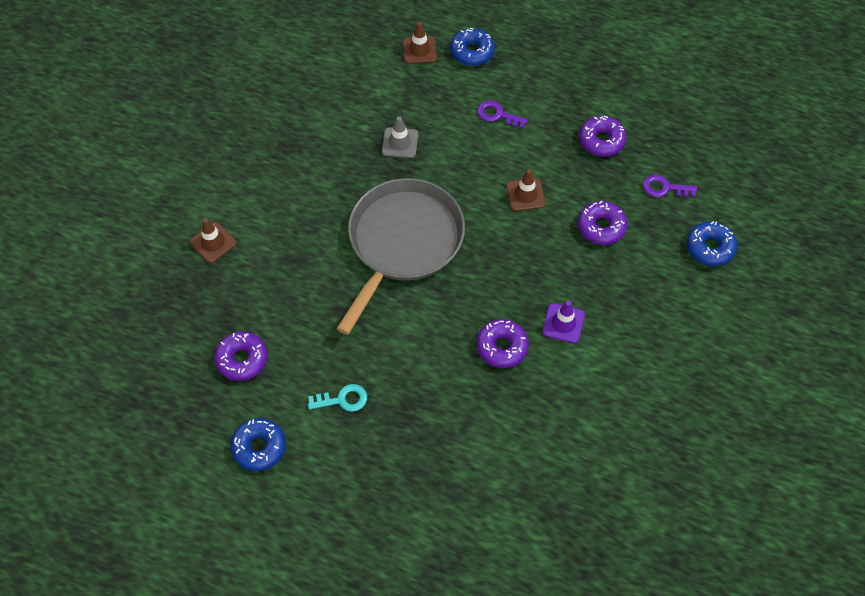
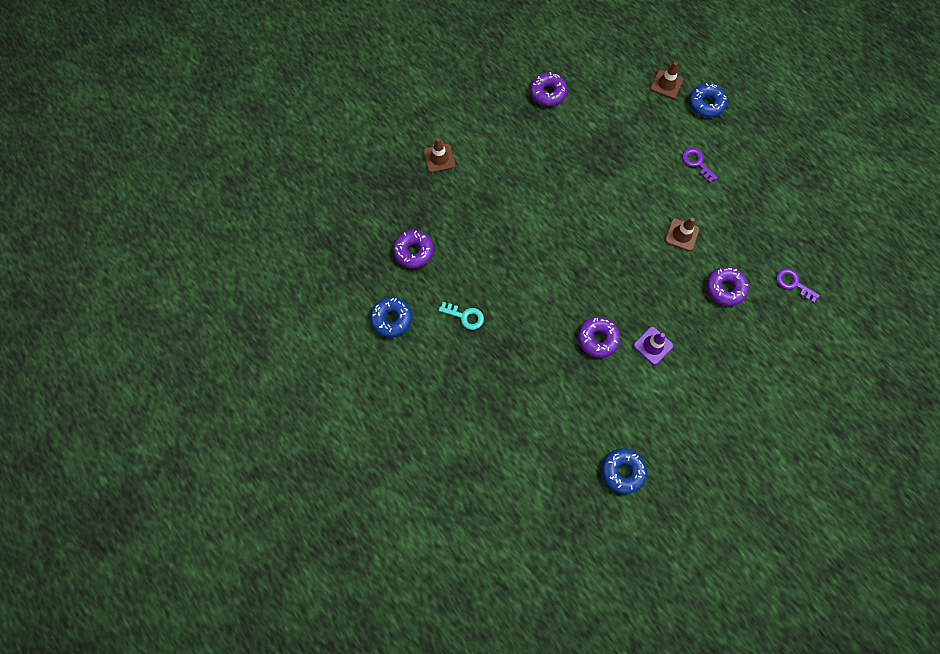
camera: 30 degrees right, 10 degrees up
(400, 143) = (611, 149): grey traffic cone -> none
(403, 242) = (571, 225): grey pan -> none
(601, 141) = (765, 222): purple donut -> purple donut (547, 93)
(709, 248) = (800, 348): blue donut -> blue donut (622, 471)

